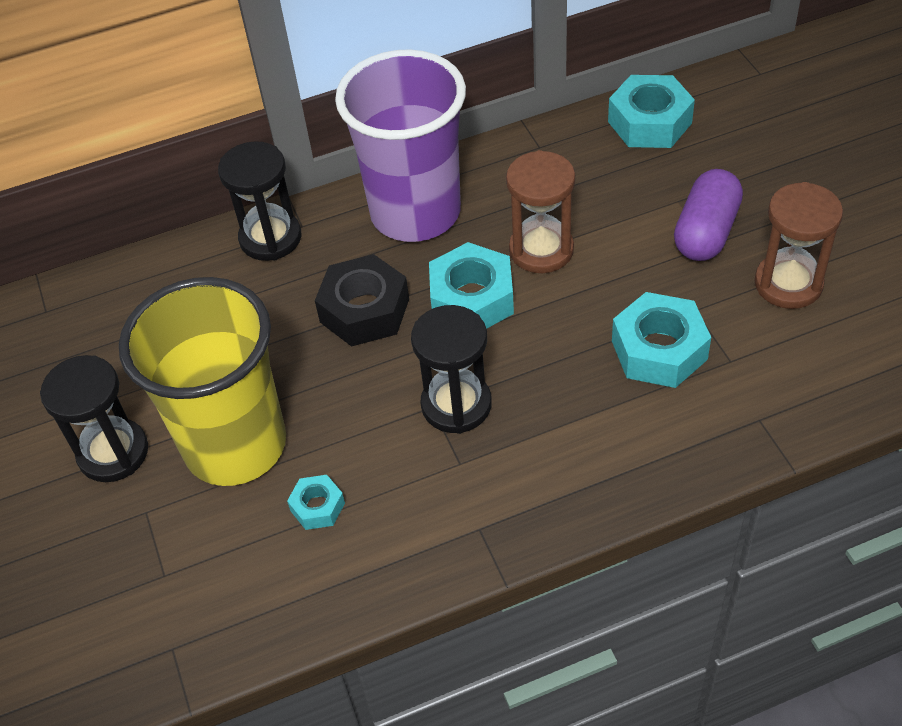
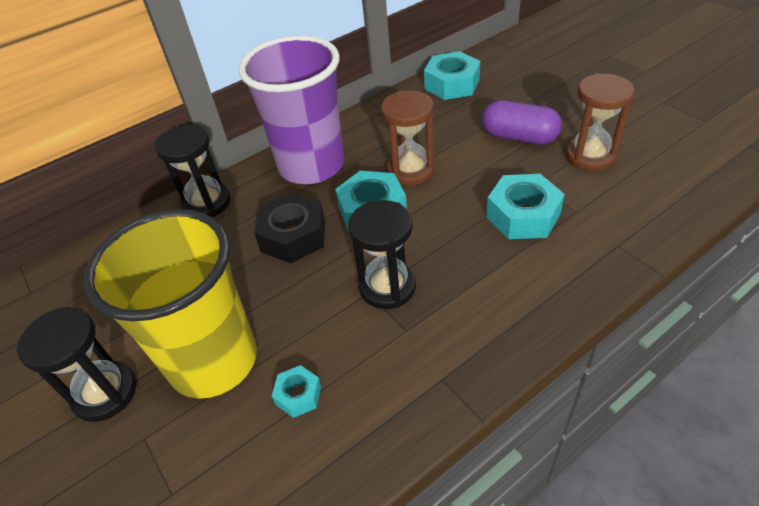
camera: 15 degrees left, 5 degrees down
(706, 232) = (519, 137): purple capsule -> purple capsule turned 75 degrees counterclockwise

